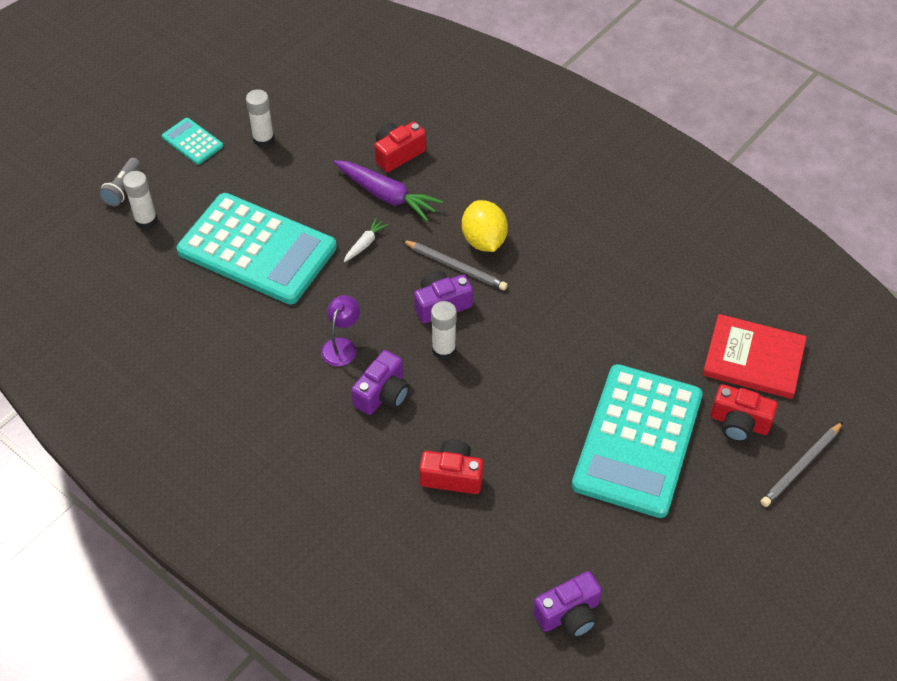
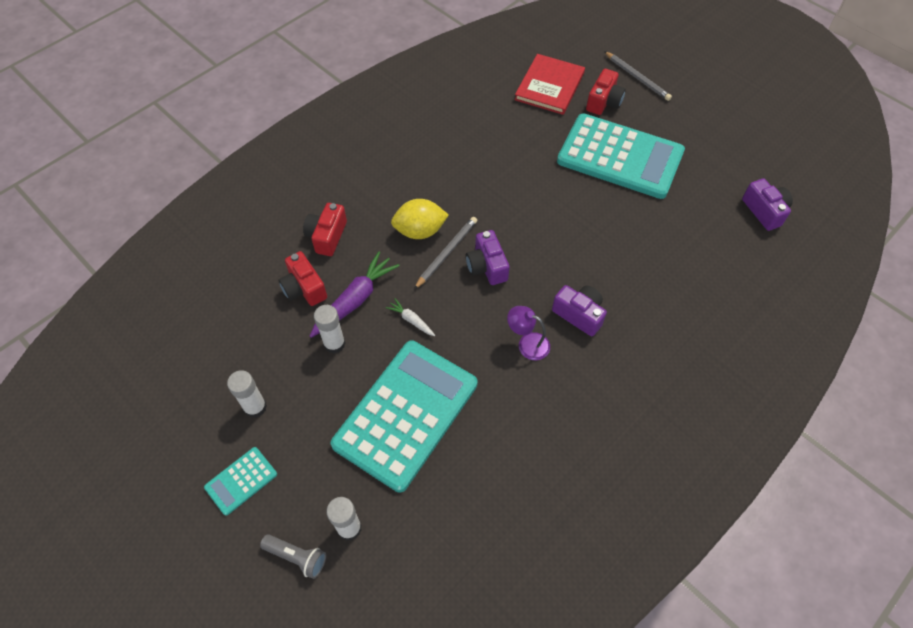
camera: 85 degrees left, 5 degrees up
(444, 350) = (534, 268): white glue stick -> white glue stick (334, 344)
(452, 476) = (656, 271): red camera -> red camera (327, 236)

